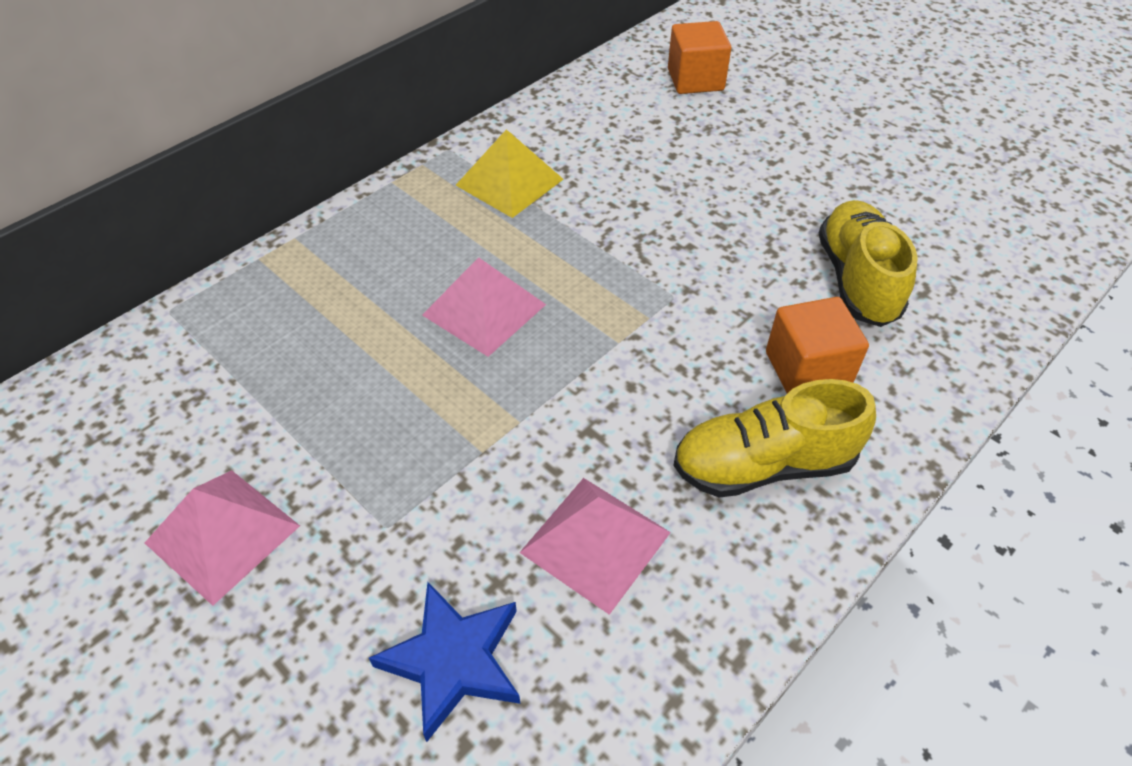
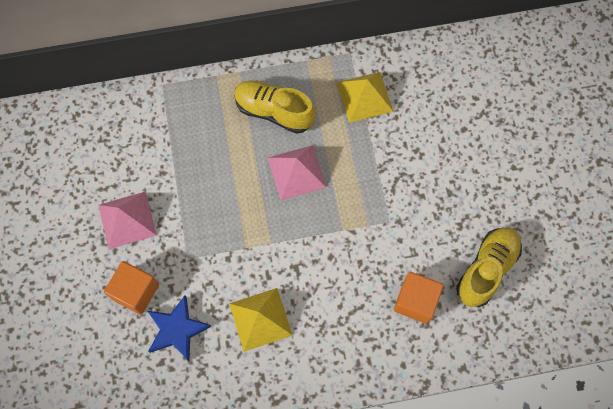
camera: 35 degrees right, 20 degrees up
(595, 542) = (260, 319): pink pyramid -> yellow pyramid
(695, 80) = (525, 79): orange cube -> orange cube (136, 291)
(763, 465) = (354, 332): yellow shoe -> yellow shoe (274, 112)

